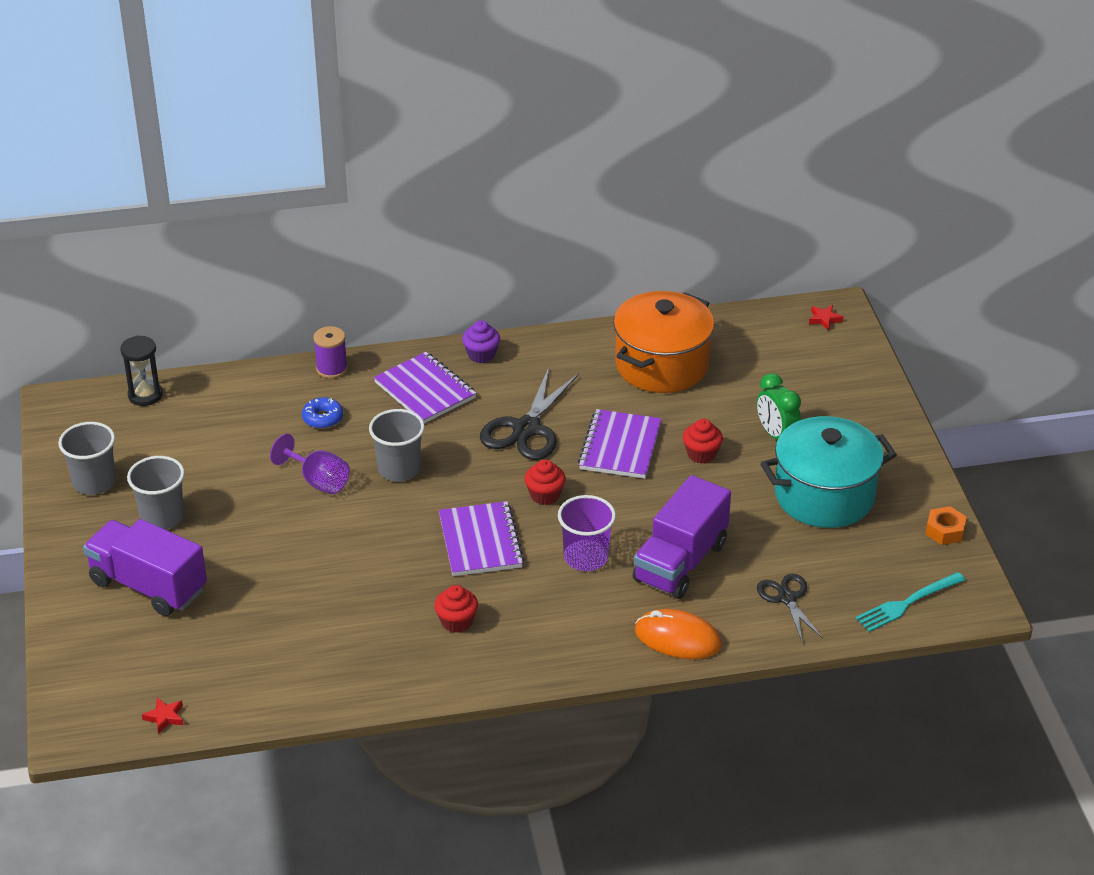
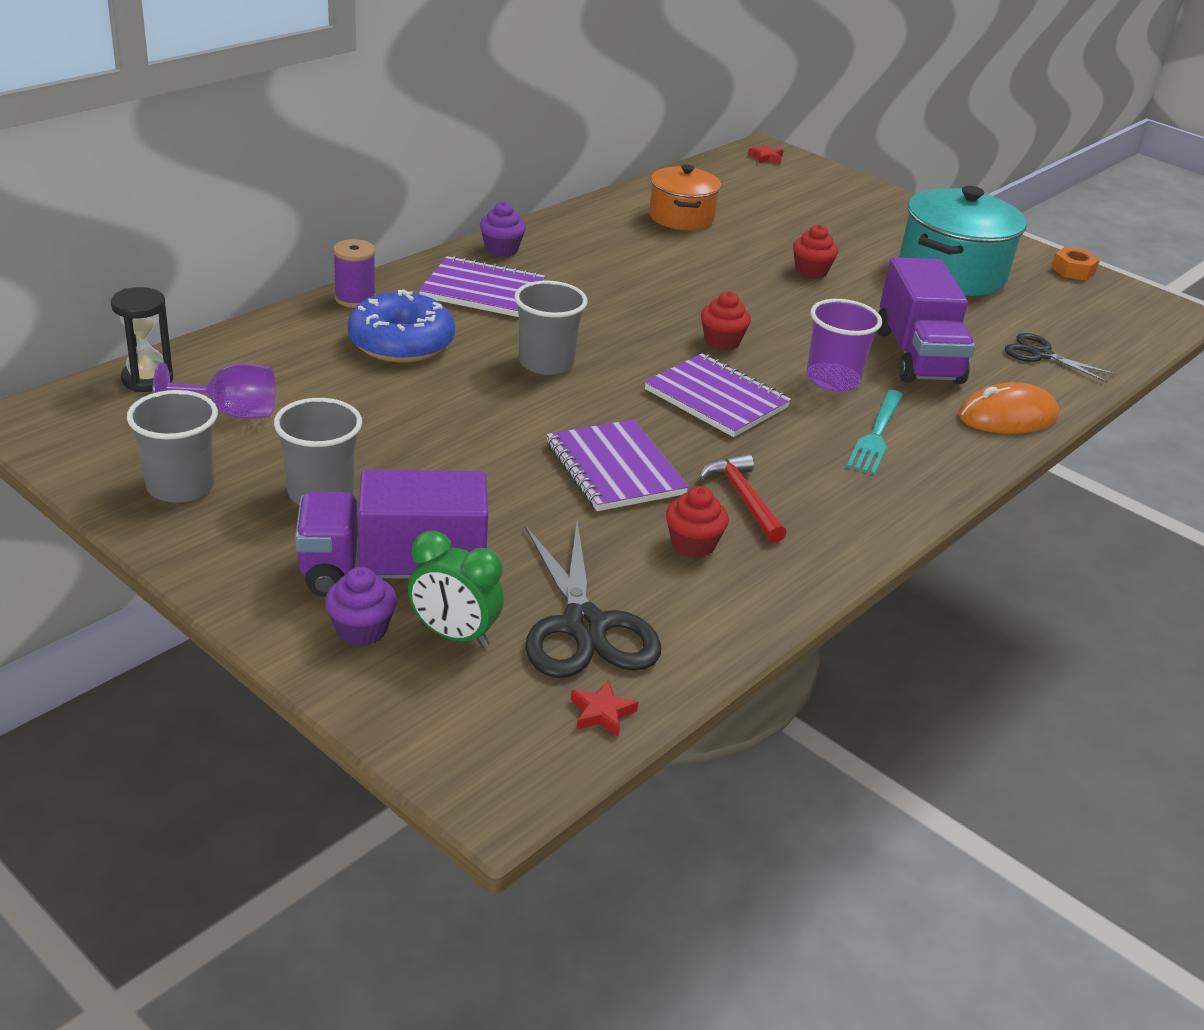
camera: 40 degrees left, 5 degrees down
(98, 614) = (361, 630): none -> purple cupcake
(318, 481) = (470, 399): purple goblet -> purple goblet (231, 413)
(323, 418) = (401, 343): blue donut -> blue donut, size x1.93
(403, 623) = (743, 498): none -> red hammer
(456, 622) = (794, 477): red cupcake -> red cupcake (693, 544)
(526, 429) = (628, 295): black scissors -> black scissors (584, 626)
(620, 447) = (734, 285): purple notebook -> purple notebook (615, 469)
(661, 365) = (681, 217): orange pot -> orange pot, size x0.63
(776, 435) = (849, 242): green clock -> green clock (454, 635)
(907, 603) = (1129, 328): turquoise fork -> turquoise fork (876, 435)

